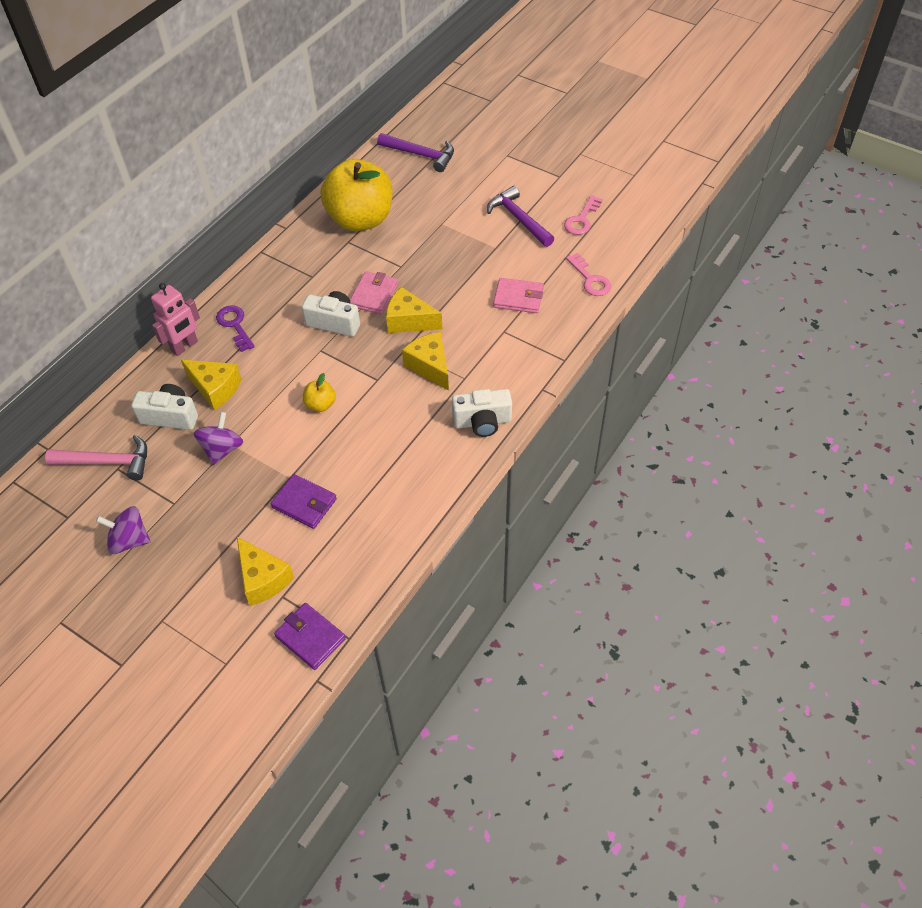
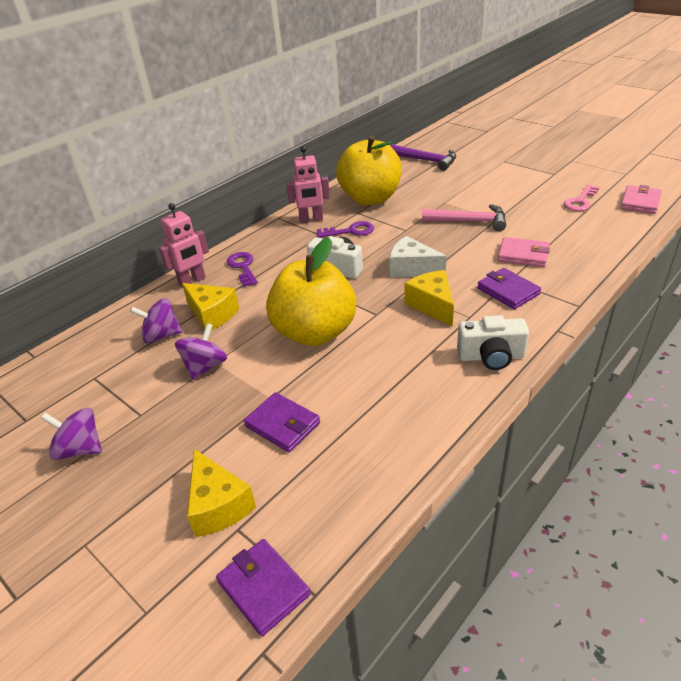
camera: 10 degrees right, 15 degrees down
(108, 462) = (87, 371): pink hammer -> pink hammer (470, 221)
(170, 416) = (161, 335): white camera -> purple spinning top
(298, 254) = (311, 220): none -> pink robot
(320, 404) = (315, 332): yellow apple -> yellow apple, size x2.49
(343, 270) = (350, 231): none -> purple key
(374, 295) = (378, 249): pink wallet -> pink wallet (640, 202)
(409, 321) = (412, 269): yellow cheese -> white cheese
(501, 345) = (508, 291): none -> purple wallet
(518, 219) = (518, 200): purple hammer -> none
(590, 279) = (597, 243): pink key -> none

